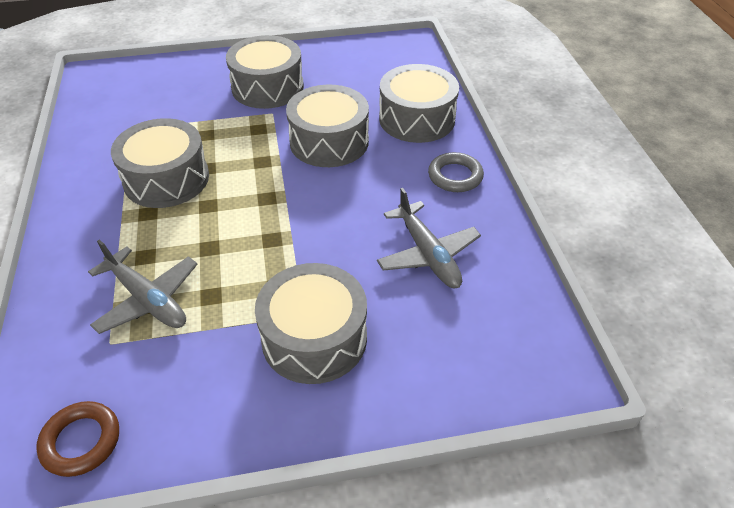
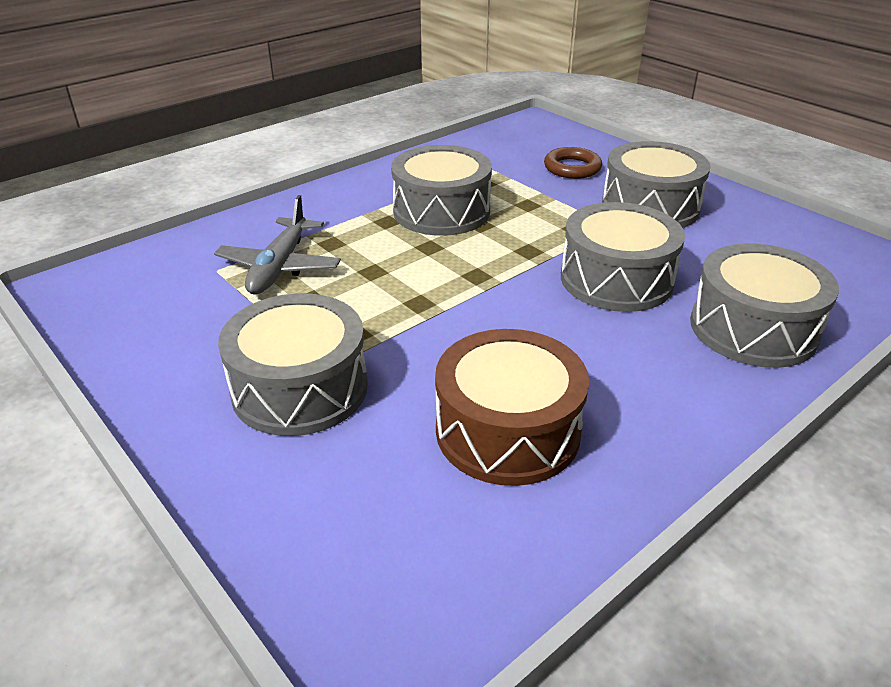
camera: 60 degrees right, 10 degrees down
(81, 441) = (103, 302): brown ring -> brown ring (572, 168)
(427, 254) = (507, 431): grey plane -> brown drum
(455, 176) = (684, 404): grey ring -> none

